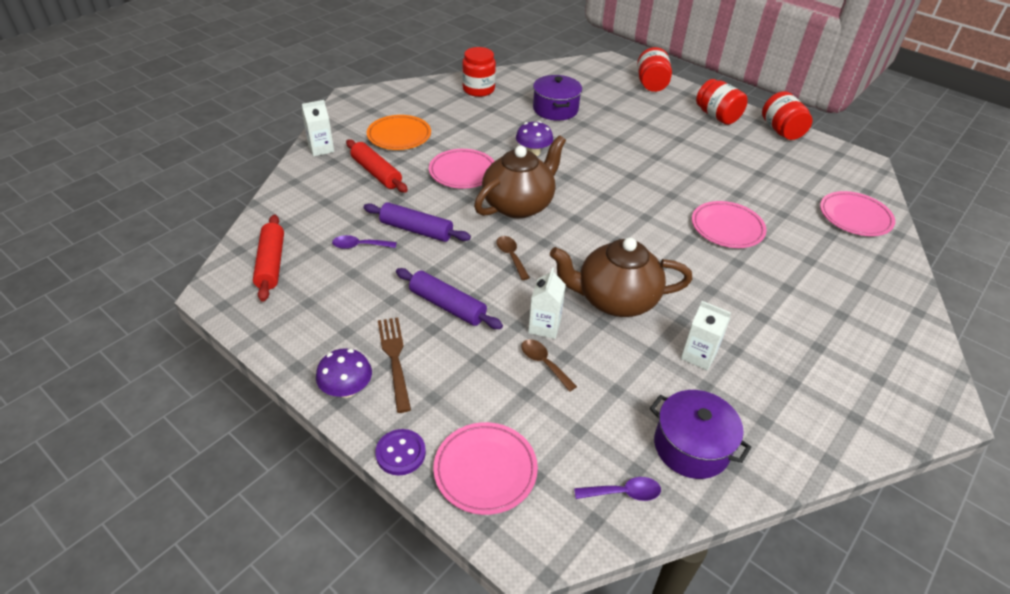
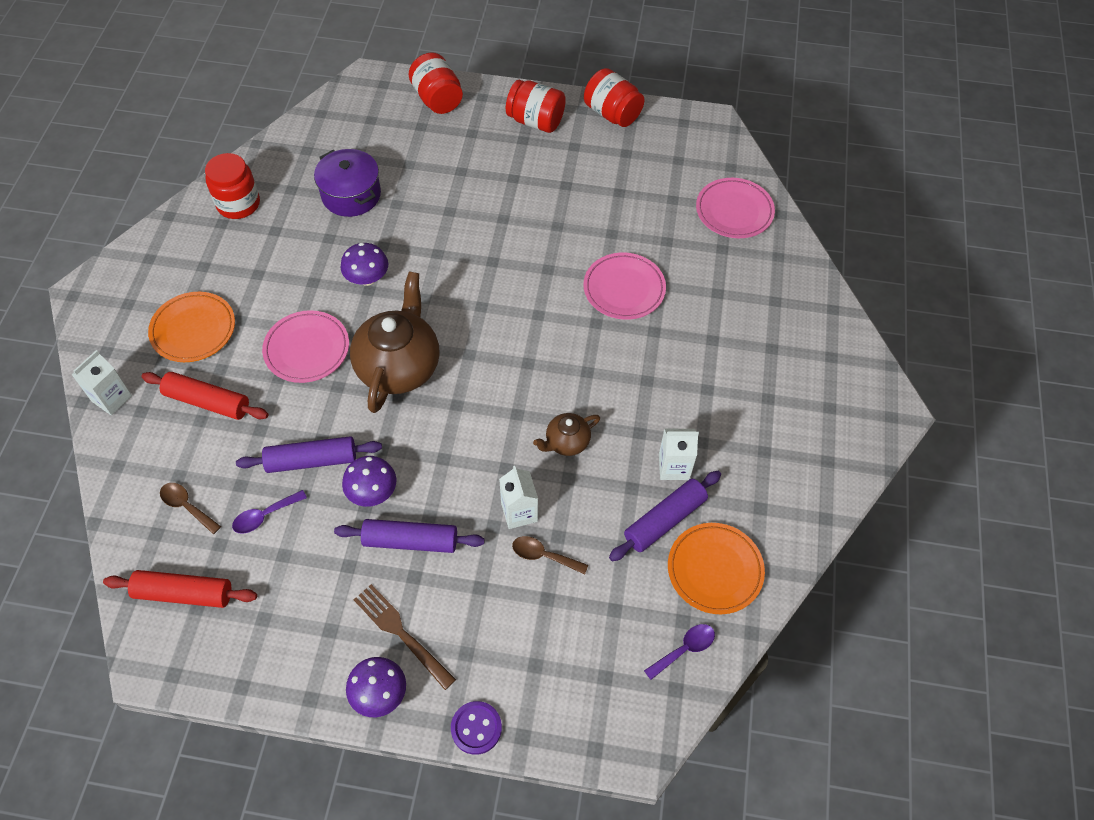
camera: 30 degrees left, 15 degrees up
(271, 264) = (184, 593): red rolling pin -> red rolling pin turned 45 degrees counterclockwise
(443, 265) = (372, 492): none -> purple mushroom
(485, 470) = (560, 699): pink plate -> none
(511, 256) = (434, 442): brown spoon -> brown spoon (187, 506)
(615, 300) = (566, 442): brown teapot -> brown teapot, size x0.49
(666, 388) = (664, 520): none -> purple rolling pin
(691, 446) = (714, 570): purple pot -> orange plate

